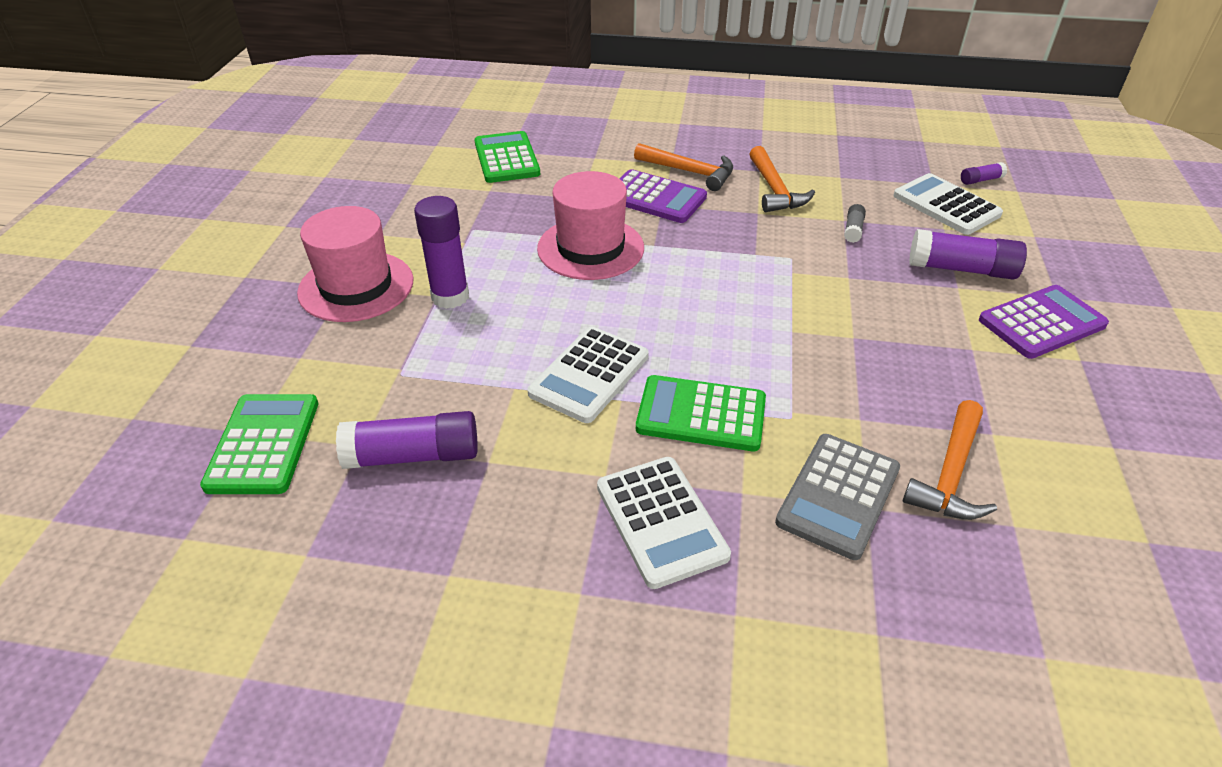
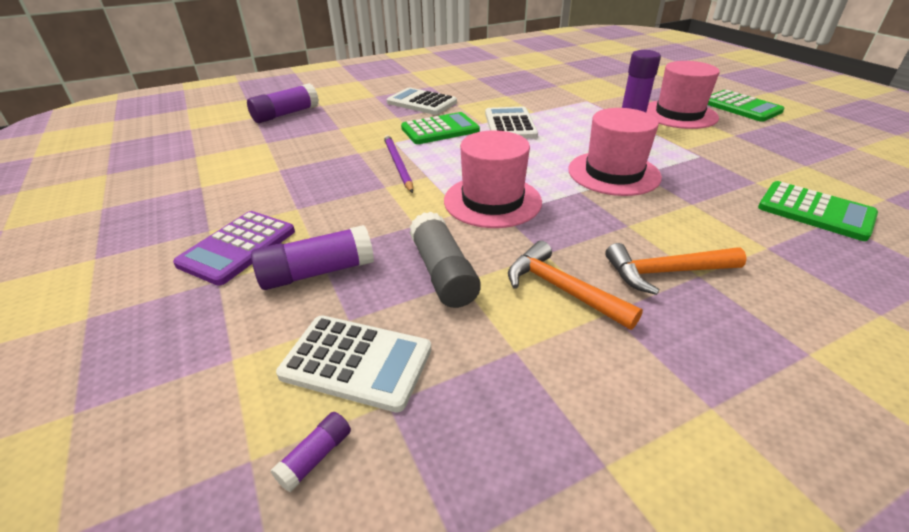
camera: 145 degrees right, 5 degrees down
(263, 444) = (588, 77): green calculator -> green calculator (741, 107)
(413, 456) = (535, 89): purple glue stick -> purple glue stick (285, 114)
(655, 198) = (643, 228): purple calculator -> none
(750, 270) = (492, 201): none -> pink hat
(816, 366) = (398, 164): none -> purple pencil
(838, 495) = (354, 127): grey calculator -> none
(853, 230) = (443, 273): grey glue stick -> grey glue stick, size x2.05
(950, 474) = (301, 148): orange hammer -> none

